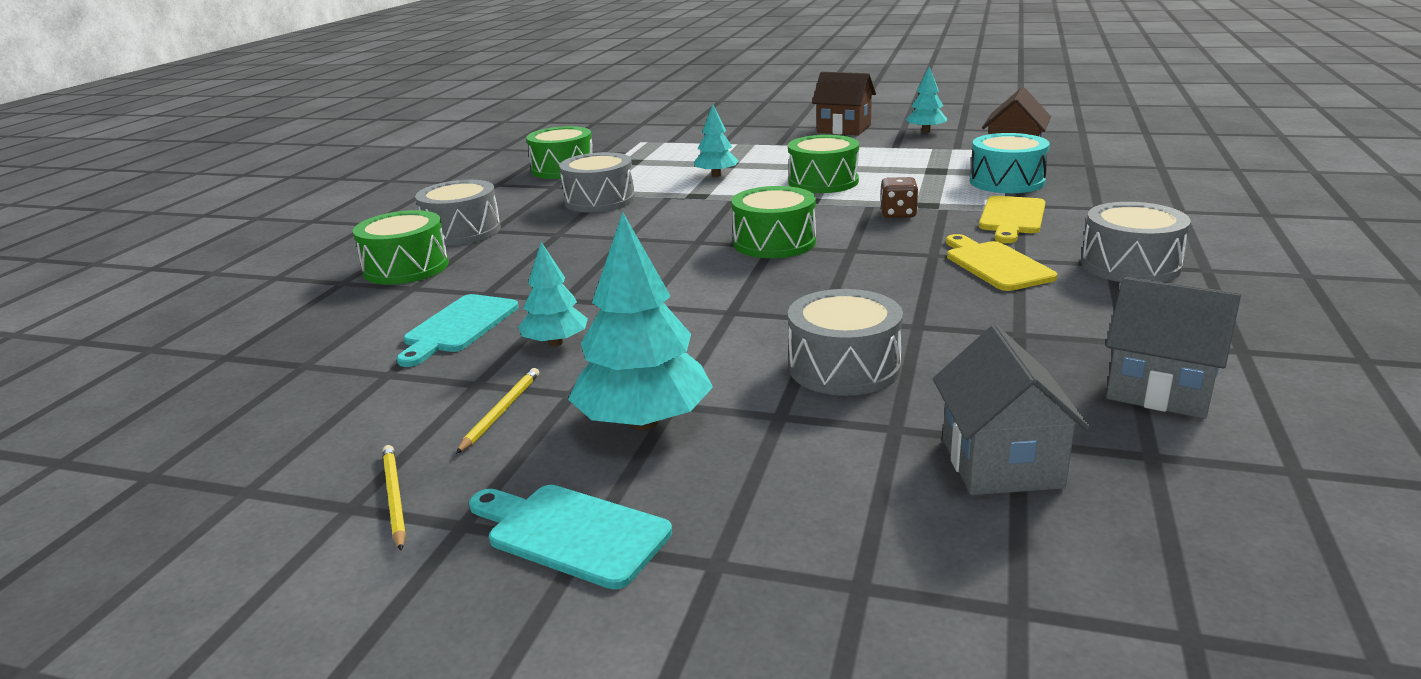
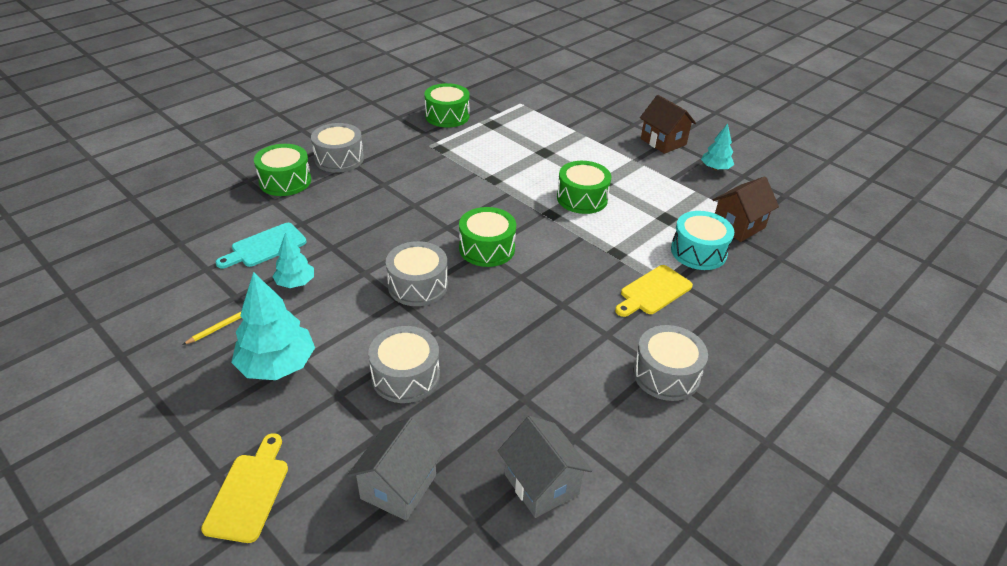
camera: 25 degrees right, 15 degrees up
(394, 498) = (140, 359): yellow pencil -> none
(571, 533) = (182, 421): turquoise cutting board -> none
(599, 200) = (435, 160): grey drum -> grey drum (418, 285)
(716, 175) = (526, 162): turquoise tree -> none
(898, 214) = (588, 254): brown dice -> none
(995, 264) = (586, 332): yellow cutting board -> yellow cutting board (249, 492)

